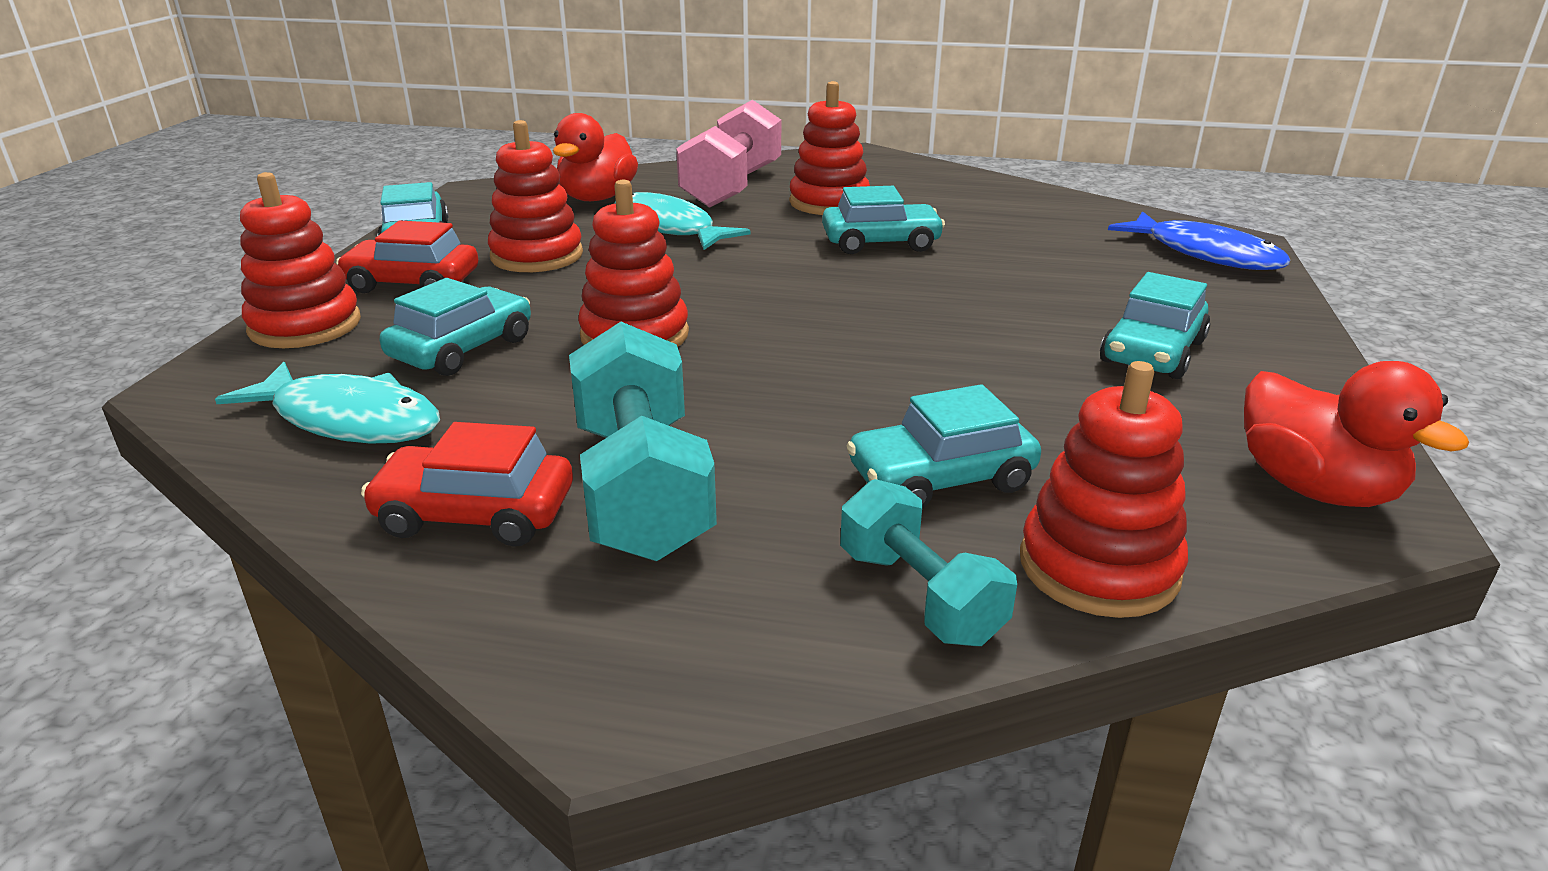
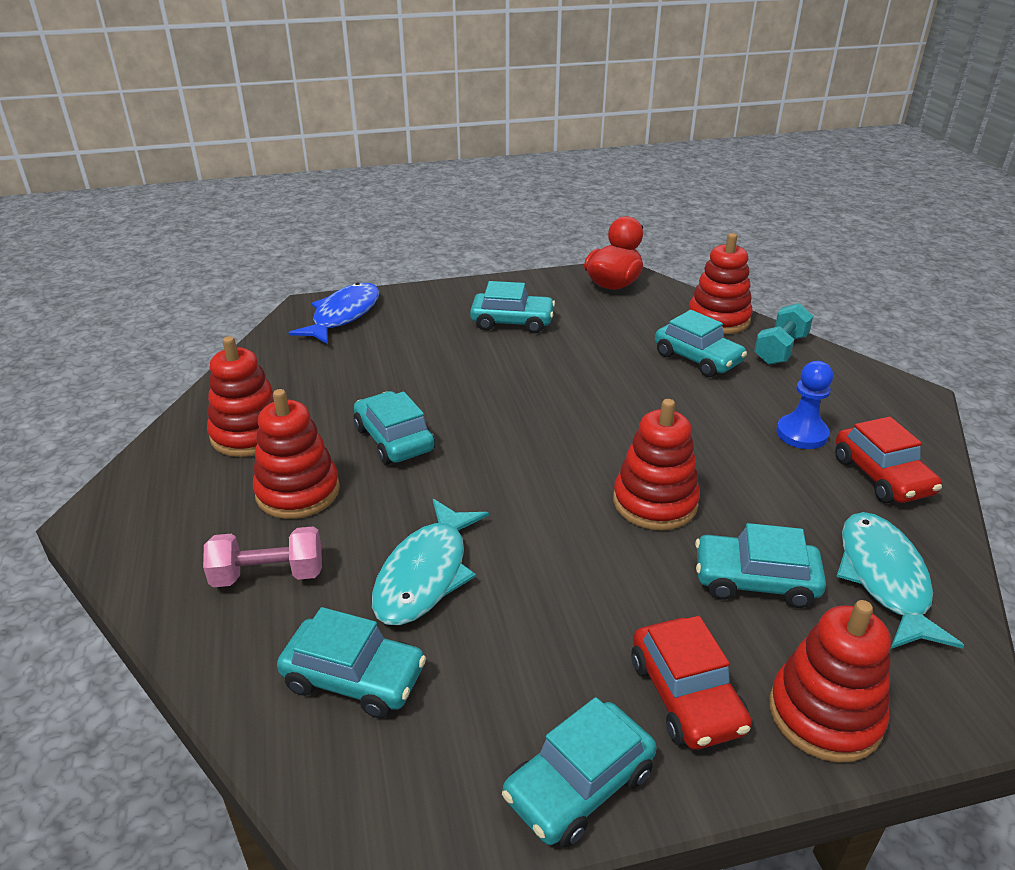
camera: 115 degrees left, 5 degrees up
(537, 256) = (557, 636): red stacking toy -> red stacking toy (249, 434)
(597, 198) = (354, 678): red duck -> turquoise car
(642, 488) = (802, 434): turquoise dumbbell -> blue pawn
(732, 187) = (268, 575): pink dumbbell -> pink dumbbell, size x0.61

